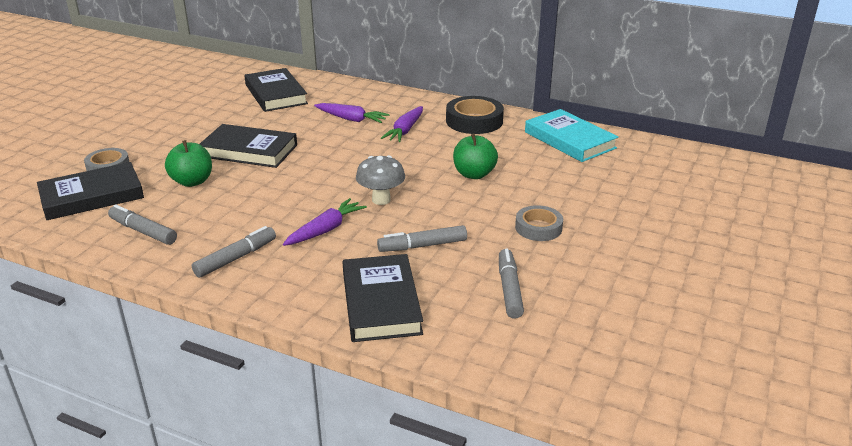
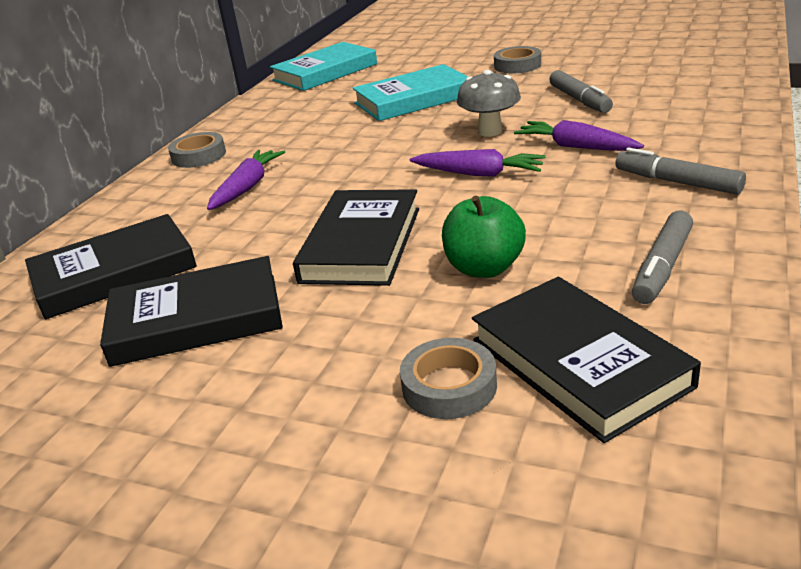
camera: 90 degrees left, 0 degrees up
(380, 302) = (695, 101): black book -> black book (196, 319)
(405, 130) = (292, 148): purple carrot -> purple carrot (479, 174)
(414, 103) = (199, 156): none -> grey tape
(474, 121) = (268, 116): black tape -> none
(474, 174) = (413, 99): green apple -> turquoise book
(509, 289) = (629, 63): grey marker -> none

